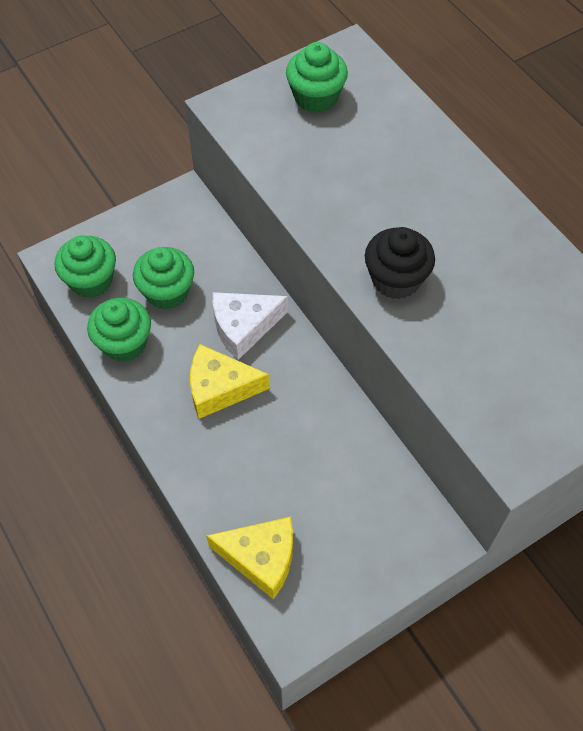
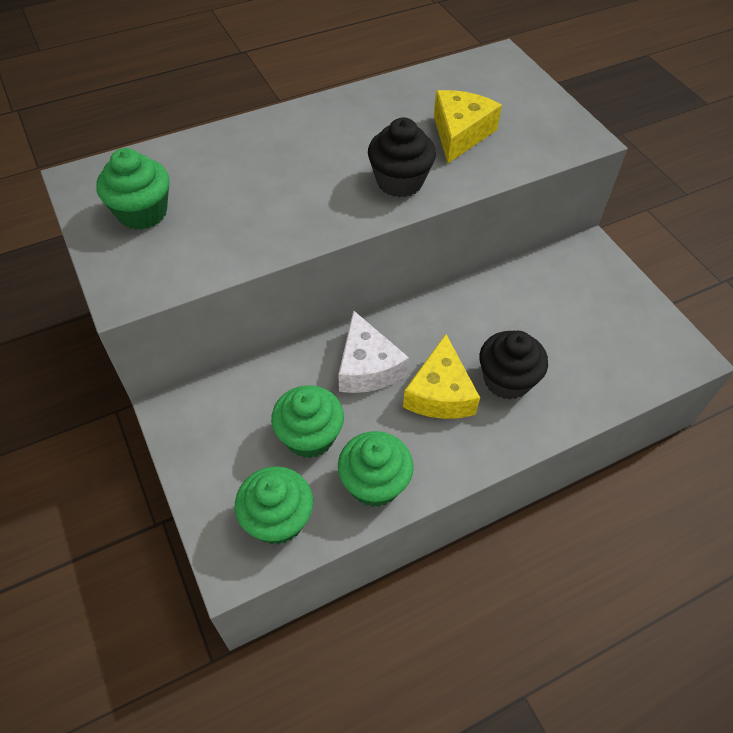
camera: 85 degrees left, 5 degrees down
(240, 446) = (507, 380): none -> black cupcake
(261, 558) = (621, 373): yellow cheese -> yellow cheese (460, 134)

